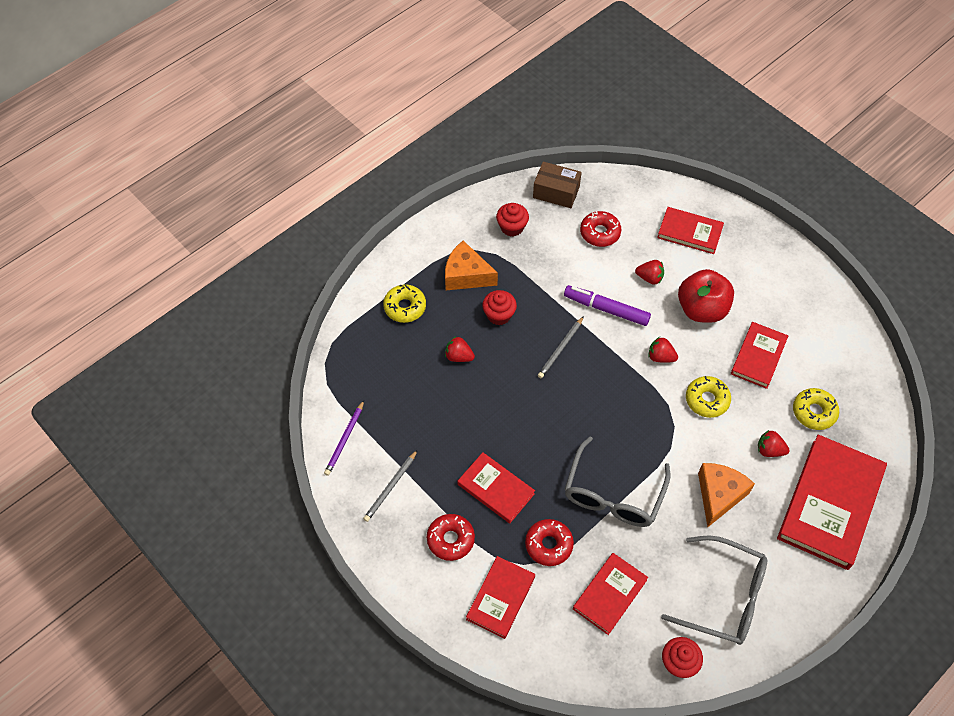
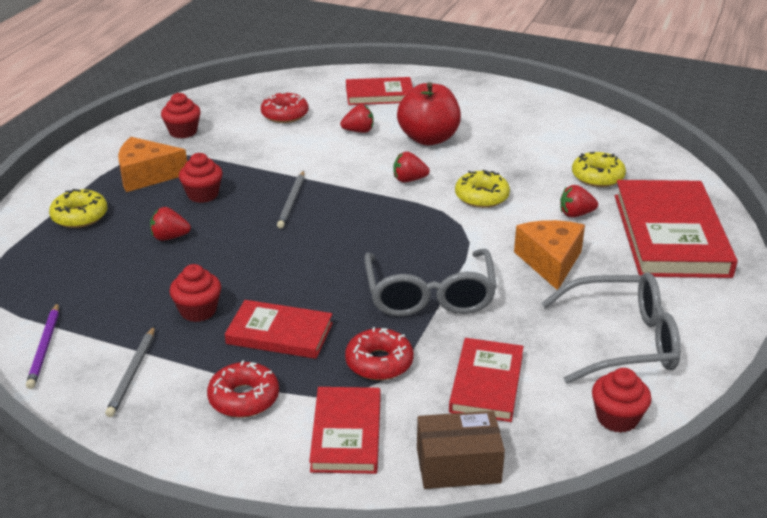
camera: 25 degrees left, 25 degrees down
(451, 444) = (198, 311): none -> red cupcake
(556, 192) = (220, 100): brown box -> brown box (458, 465)
(606, 309) = (326, 162): purple marker -> none
(758, 356) = (511, 155): red book -> none

